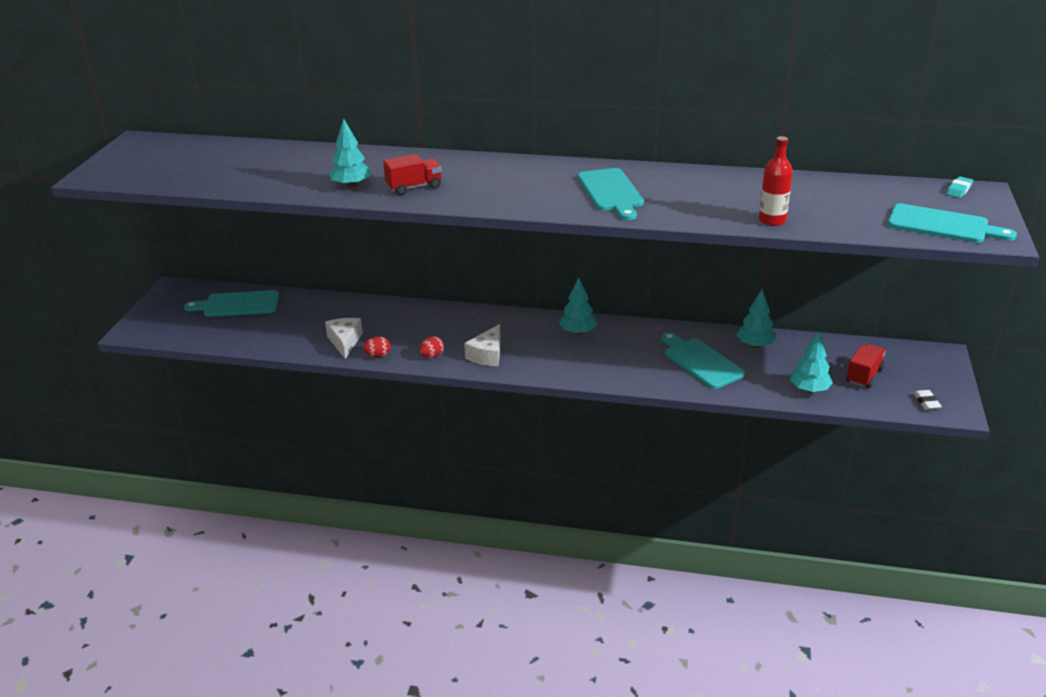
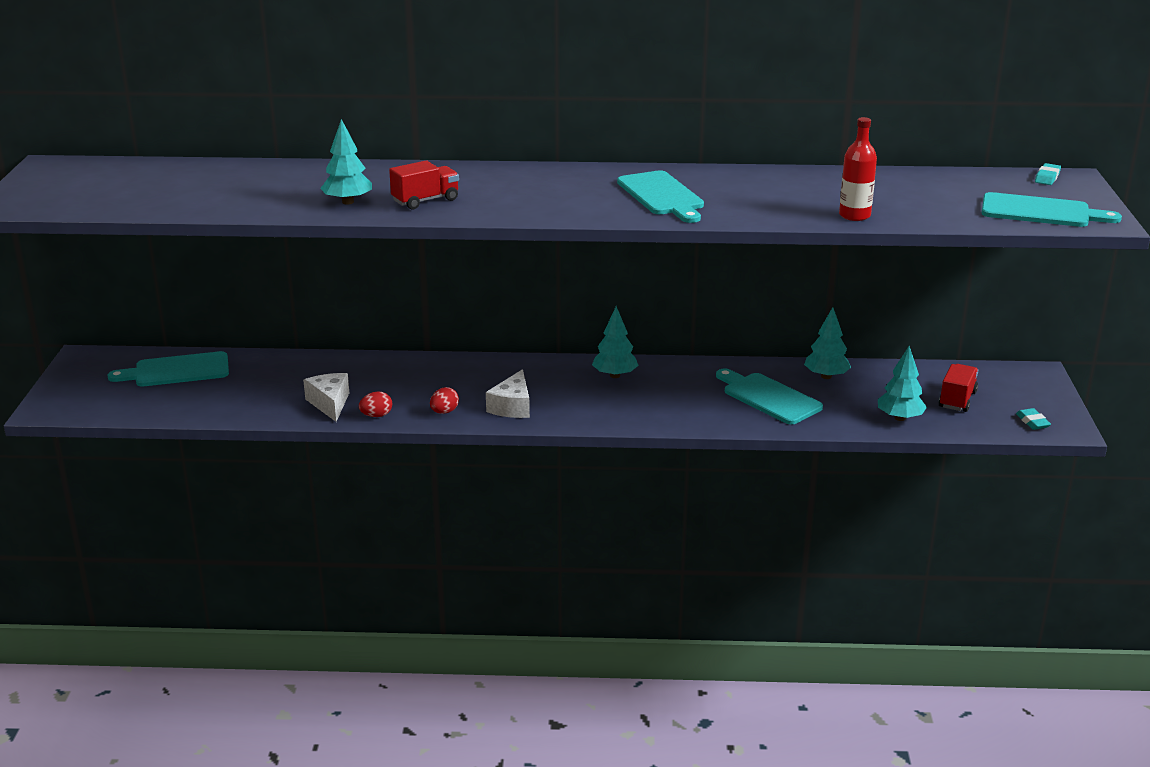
camera: 10 degrees left, 5 degrees down
(926, 402) = (1032, 422): white eraser -> turquoise eraser

